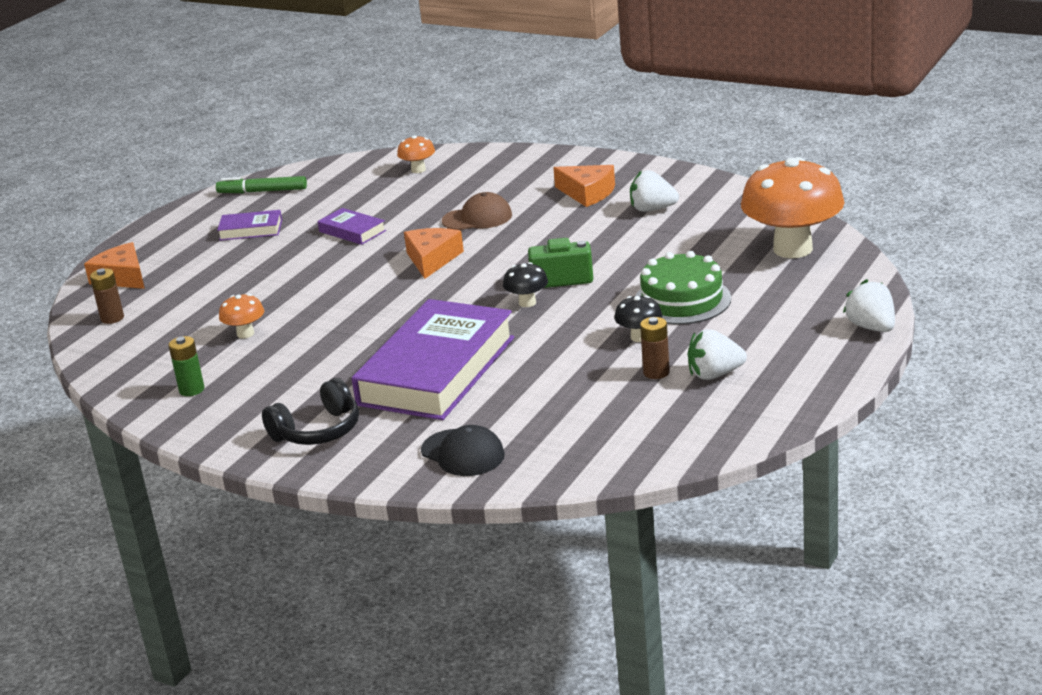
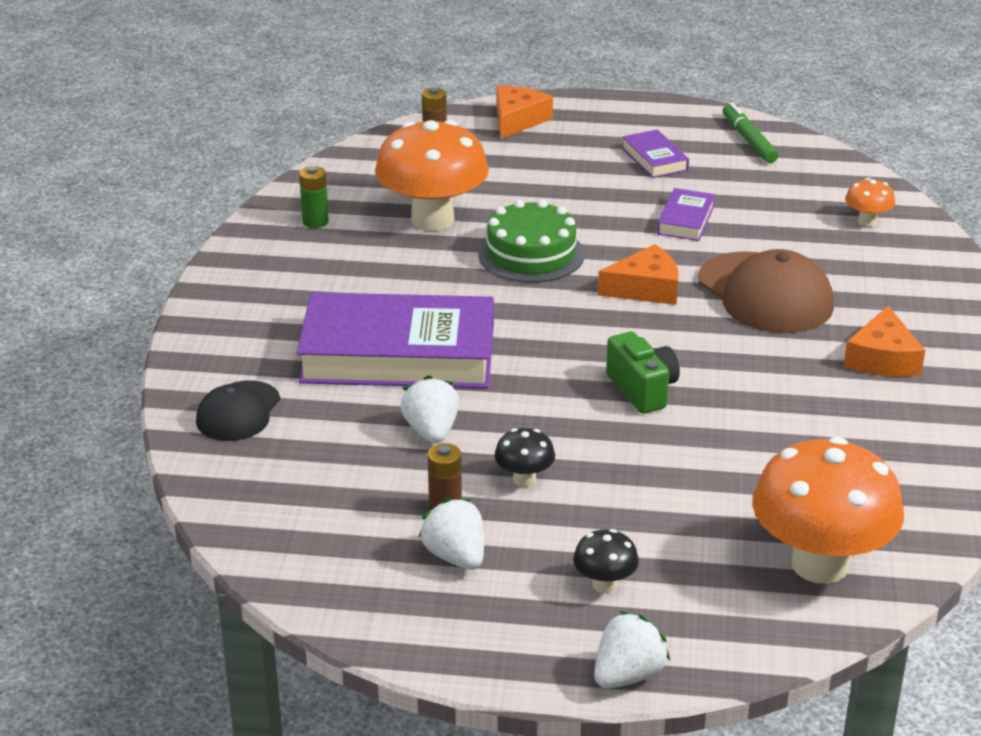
camera: 65 degrees right, 5 degrees up
(245, 334) = (432, 219): orange mushroom -> orange mushroom, size x2.29
(318, 431) = (259, 313): black headphones -> none
(477, 218) = (765, 293): brown cap -> brown cap, size x1.66
(527, 303) = (572, 378): black mushroom -> black mushroom (604, 584)
(652, 209) = (868, 420): white strawberry -> white strawberry (431, 431)
(682, 300) = (630, 494): green cake -> green cake (531, 254)

